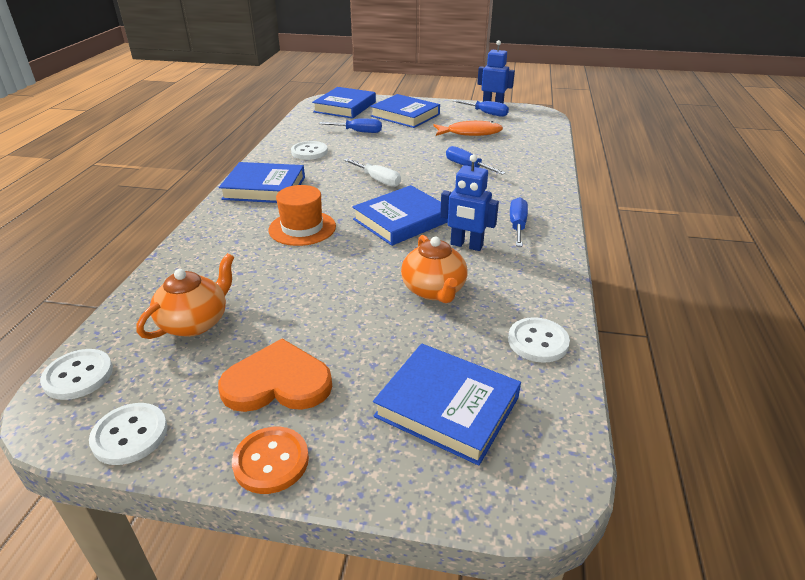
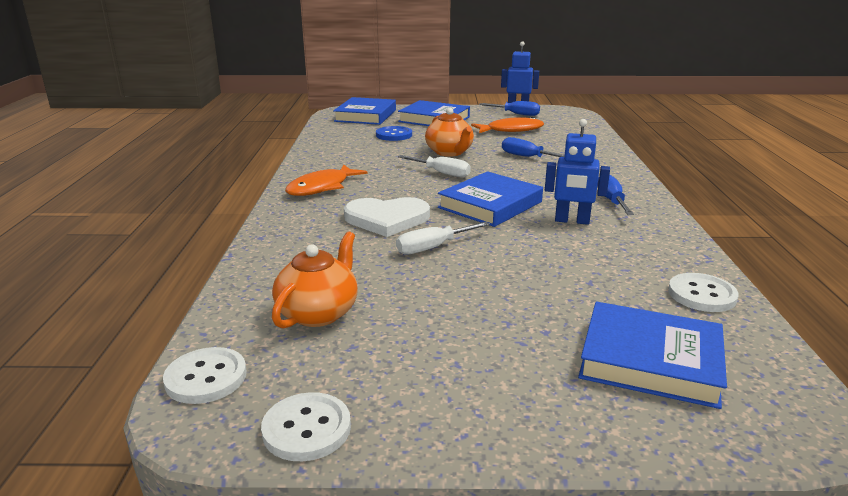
camera: 10 degrees left, 10 degrees down
(264, 188) = (321, 187): blue book -> orange fish
(271, 461) = (492, 434): orange button -> none
(277, 382) = (450, 358): orange heart -> none
(302, 228) = (387, 219): orange hat -> white heart
(309, 152) = (351, 154): white button -> none
(325, 263) = (432, 247): none -> white screwdriver
(358, 132) = (394, 135): blue screwdriver -> blue button
(434, 290) = (565, 261): orange teapot -> orange teapot (449, 152)

